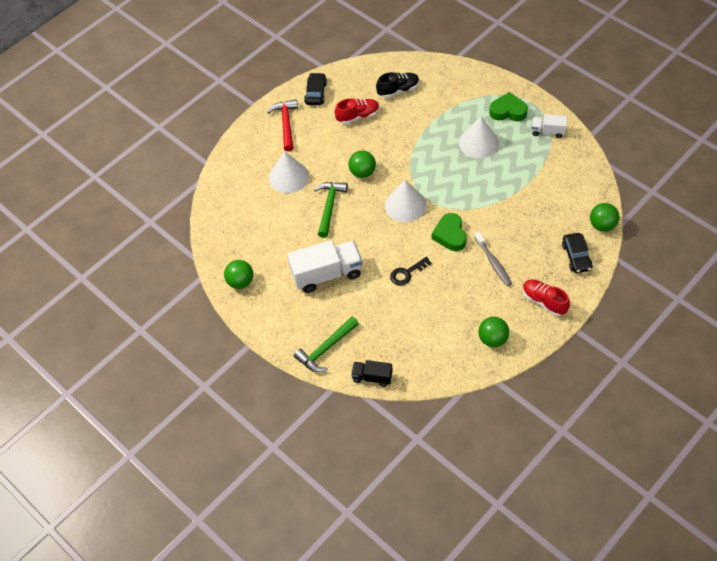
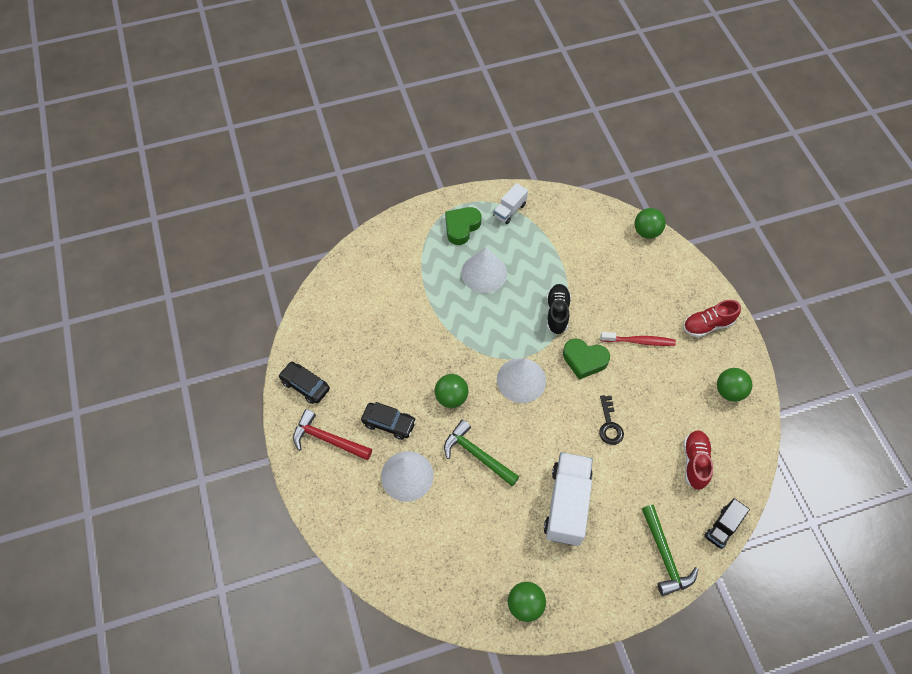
camera: 65 degrees left, 5 degrees up
(358, 116) = (370, 361): red shoe -> red shoe (695, 462)
(398, 90) = (362, 305): black shoe -> black shoe (557, 313)
(493, 262) = (639, 341): grey toothbrush -> red toothbrush
(576, 257) = (670, 271): black car -> black car (389, 423)

